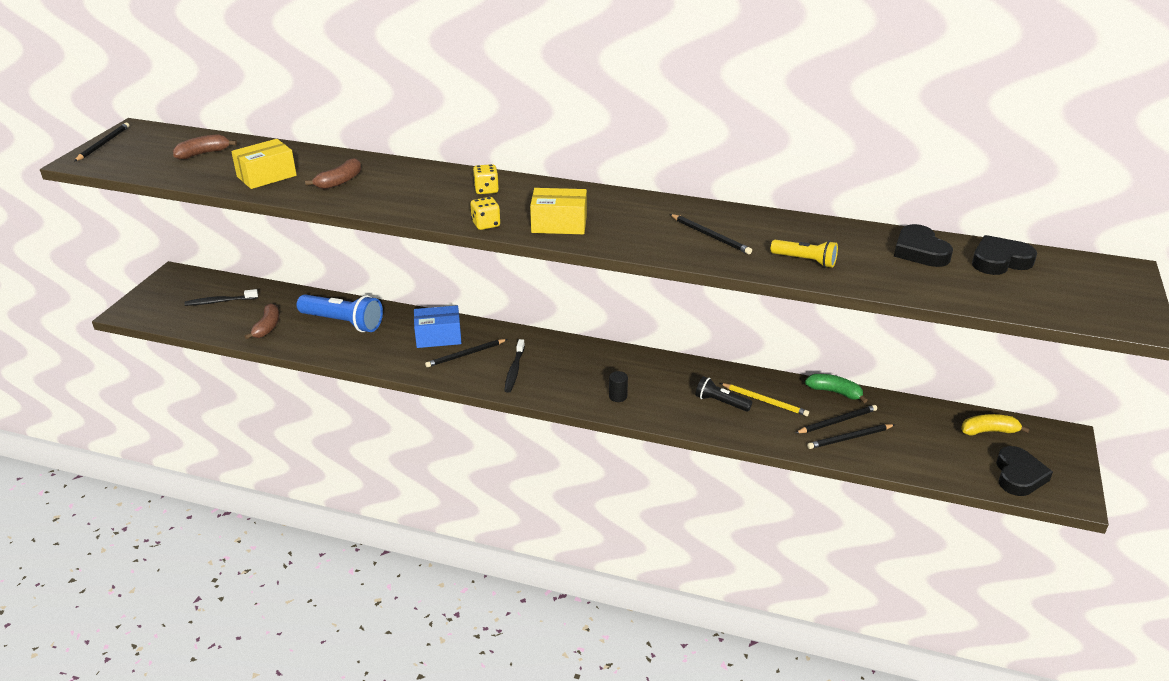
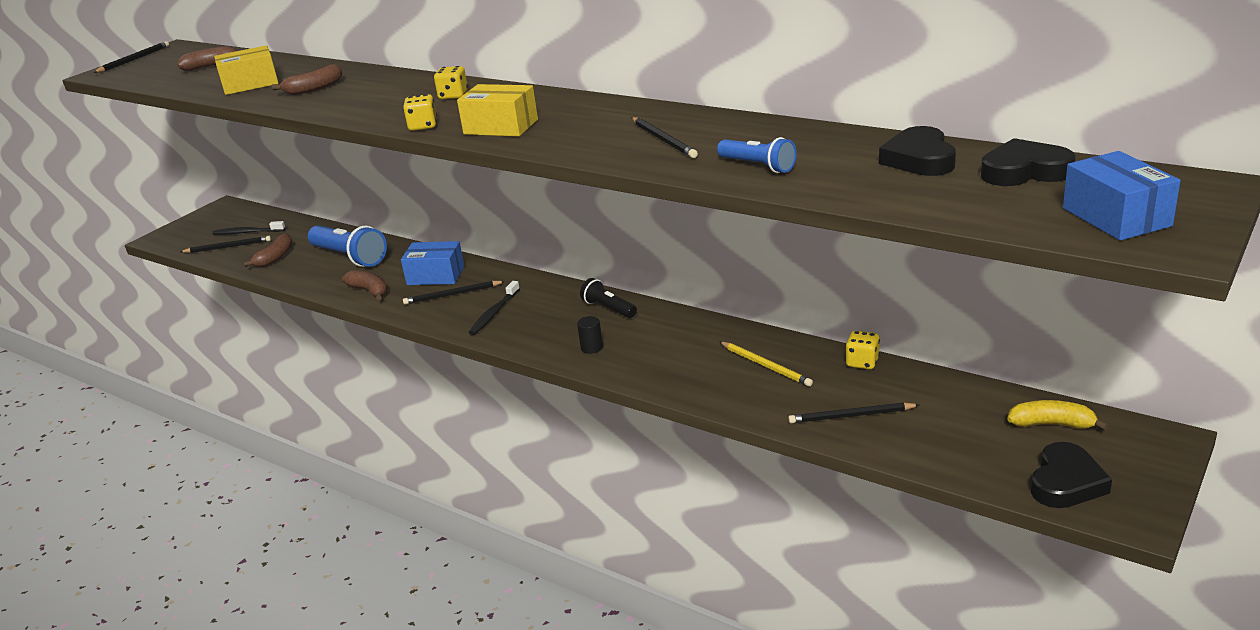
camera: 20 degrees right, 5 degrees down
(384, 356) = (369, 291): none -> brown banana
(721, 402) = (710, 363): black flashlight -> black flashlight (608, 308)
(805, 261) = (758, 166): yellow flashlight -> blue flashlight
(835, 392) = (862, 362): green banana -> yellow dice
(837, 421) = (846, 395): black pencil -> black pencil (228, 247)
(1084, 299) = (1116, 217): none -> blue box

